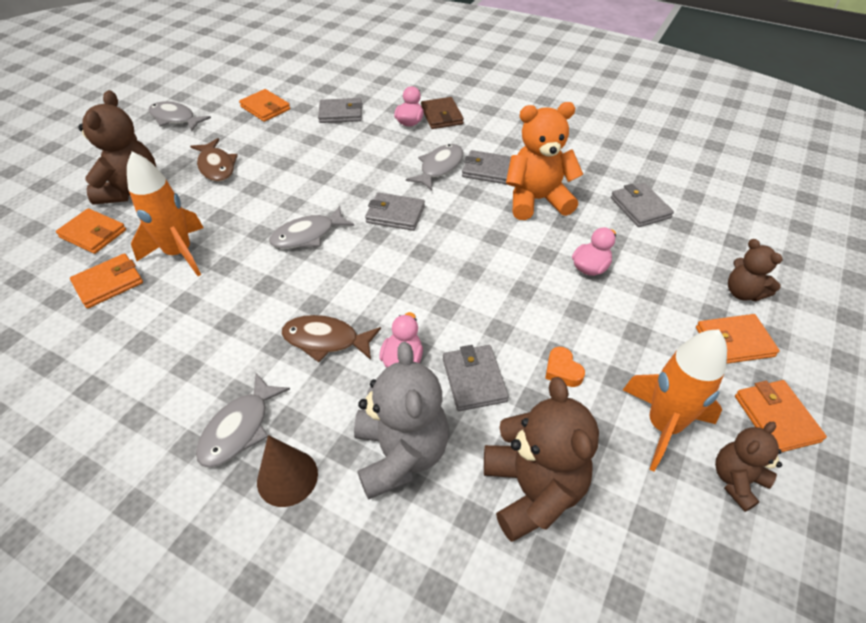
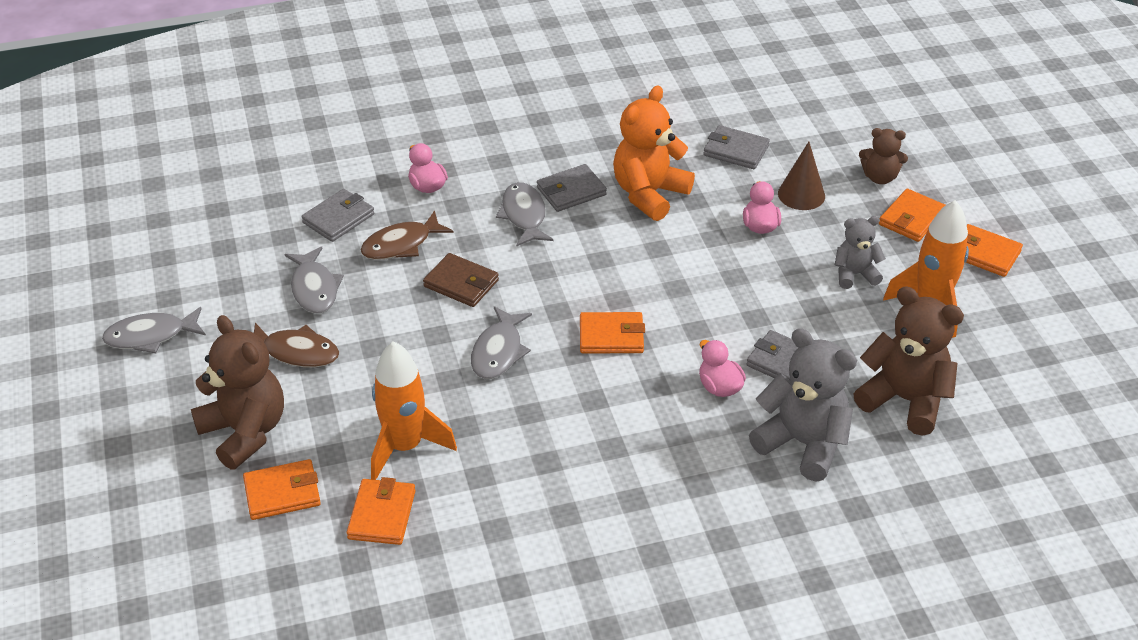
camera: 45 degrees left, 5 degrees down
(239, 428) = (674, 515): grey fish -> grey fish (314, 288)
(265, 108) = (241, 262): orange wallet -> orange wallet (611, 336)
(287, 477) = (752, 514): brown cone -> brown cone (801, 194)
(326, 340) = (643, 416): brown fish -> brown fish (401, 244)
(395, 214) = (548, 283): grey wallet -> none
(442, 116) = (449, 161): brown wallet -> brown wallet (461, 283)
(562, 370) = (832, 315): orange heart -> none
(623, 352) = (855, 274): none -> grey teddy bear
(736, 480) = (1002, 307): brown teddy bear -> none

